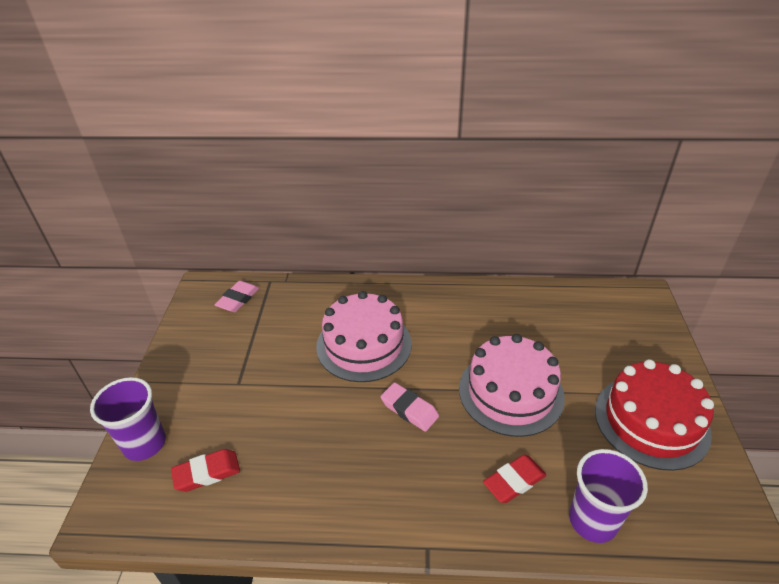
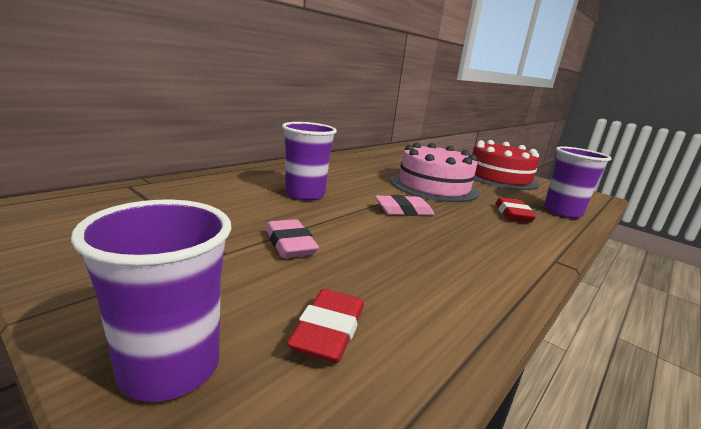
camera: 55 degrees left, 20 degrees down
(238, 299) = (104, 203): pink eraser -> pink eraser (290, 244)
(364, 345) = (305, 194): pink cake -> purple cup

